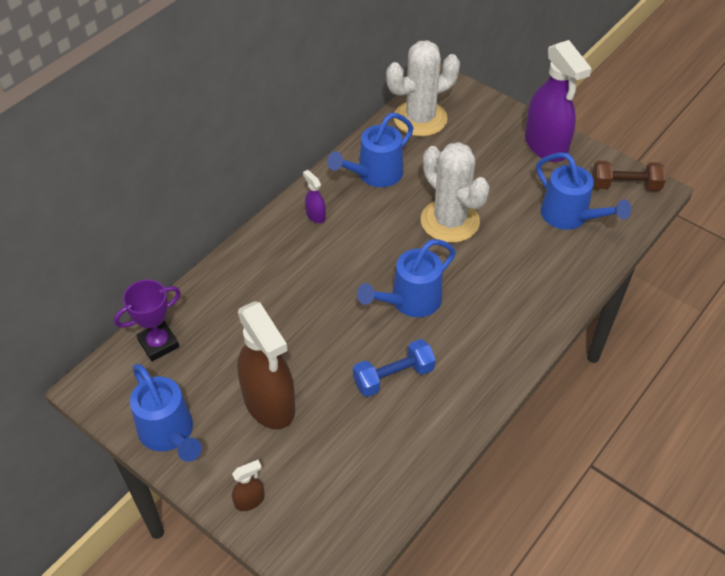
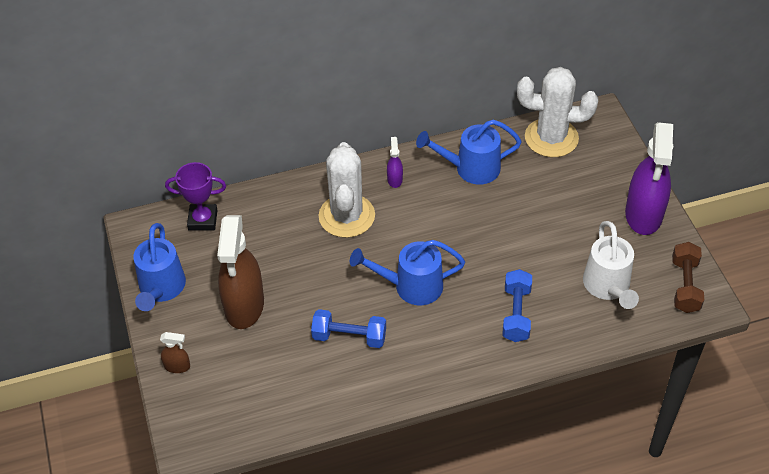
camera: 35 degrees right, 0 degrees up
(450, 221) = (500, 238): white cactus -> white cactus (346, 216)
(518, 277) = (516, 314): none -> blue dumbbell
(570, 217) = (608, 287): blue watering can -> white watering can
(625, 185) = (685, 285): brown dumbbell -> brown dumbbell turned 60 degrees clockwise

